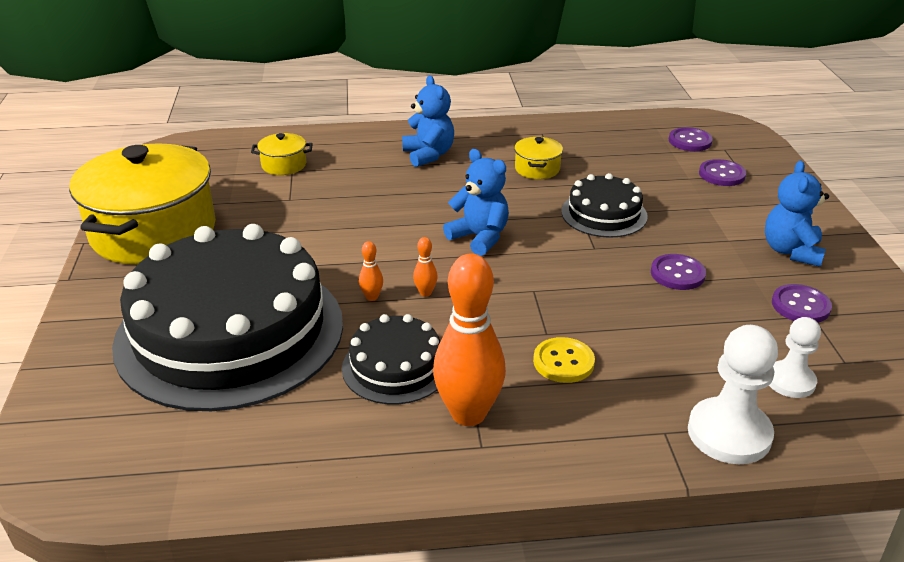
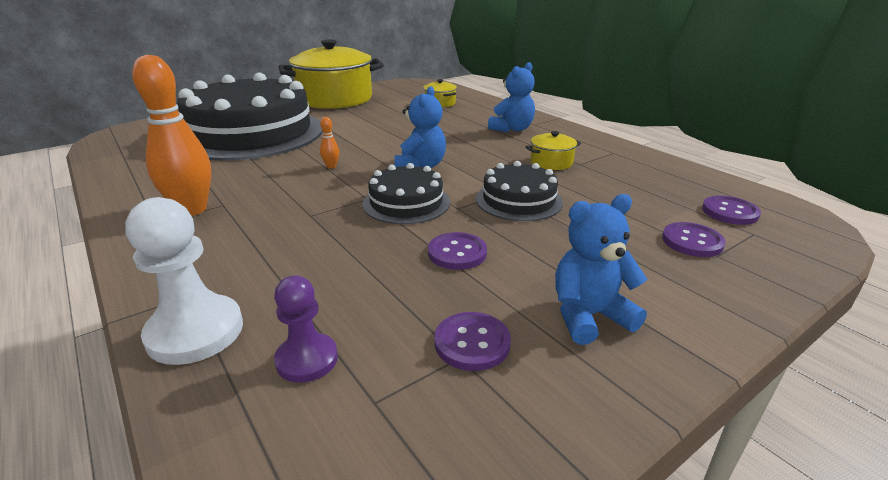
camera: 60 degrees right, 5 degrees down
(372, 297) = (313, 154): orange bowling pin -> none
(396, 366) = (238, 177): black cake -> black cake (406, 203)
(563, 362) = (273, 229): yellow button -> none
(790, 381) = (307, 359): white pawn -> purple pawn

